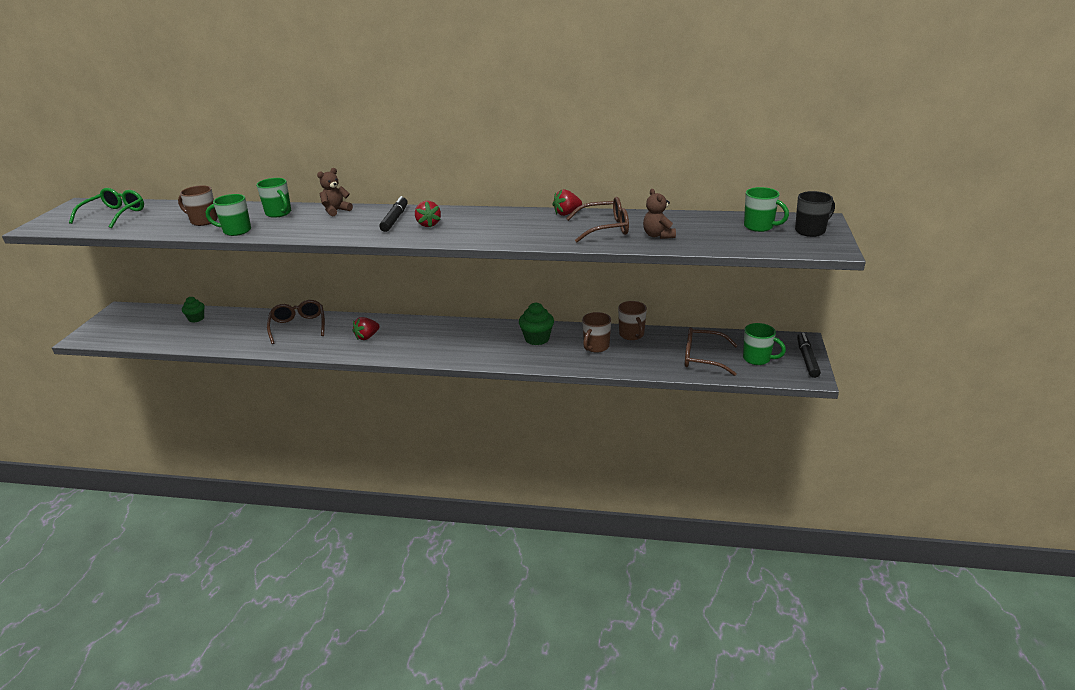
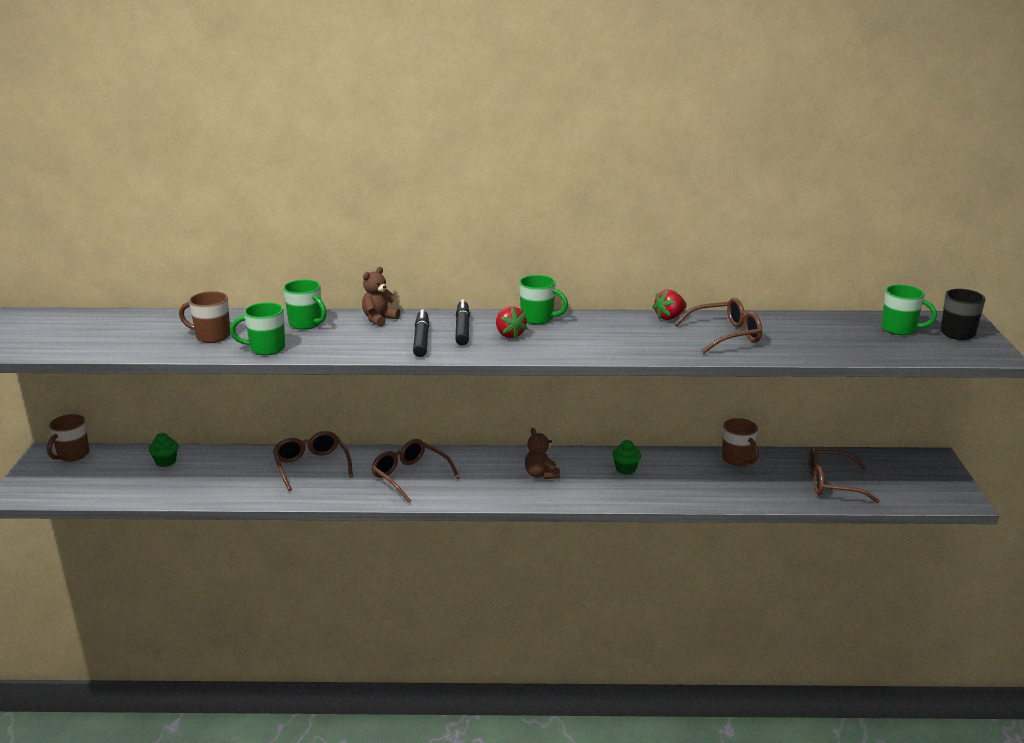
camera: 10 degrees left, 5 degrees down
(115, 215) = (81, 330): green glasses -> none
(367, 337) = (410, 476): red strawberry -> brown glasses
(537, 339) = (625, 469): green cupcake -> green cupcake, size x0.66
(596, 347) = (701, 476): brown mug -> brown mug (72, 455)
(658, 235) = (792, 342): brown teddy bear -> brown teddy bear (541, 475)
(757, 359) = (894, 482): green mug -> green mug (538, 319)
(807, 359) = (949, 479): black marker -> black marker (421, 339)

